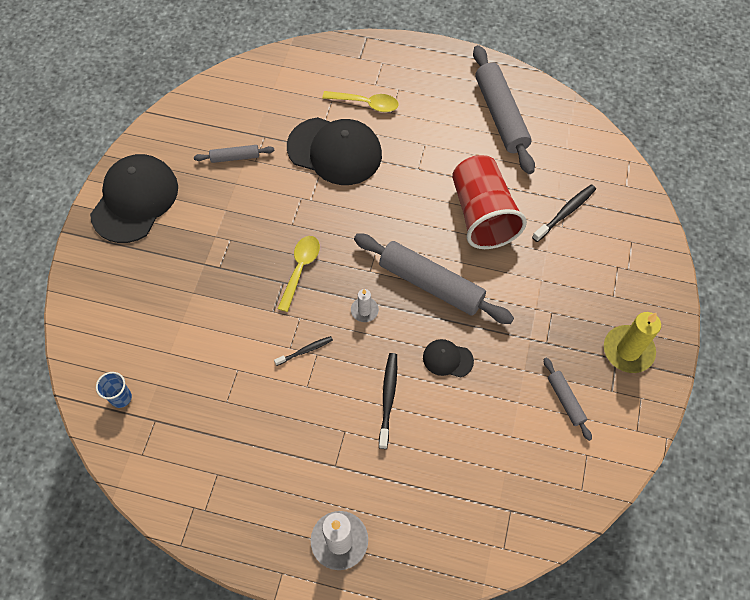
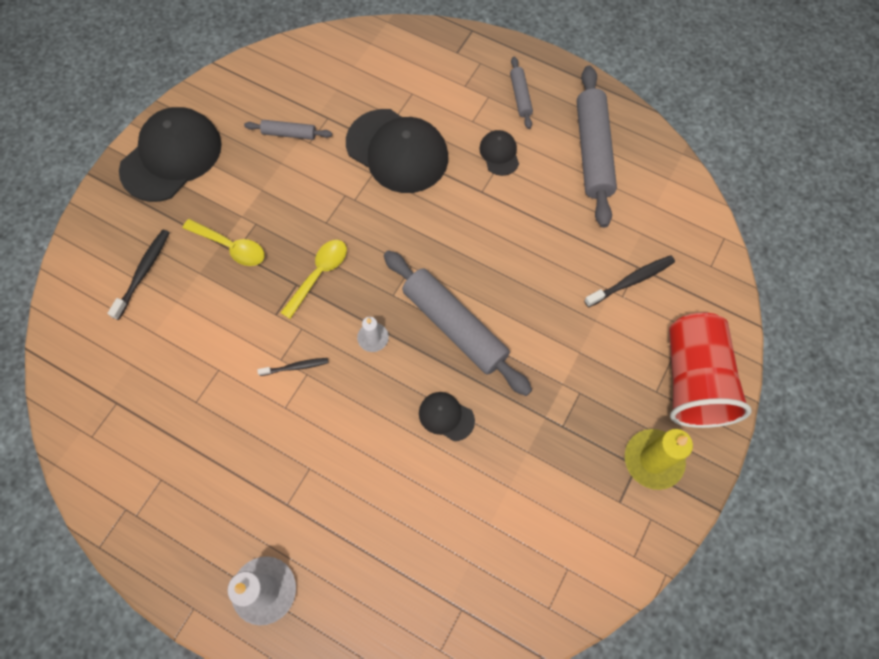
camera: 15 degrees right, 5 degrees up
(121, 398) = (89, 369): blue cup -> none
(366, 103) = (447, 105): yellow spoon -> yellow spoon (231, 246)
(388, 398) = (367, 444): black toothbrush -> black toothbrush (143, 273)
(423, 134) = (499, 154): none -> black cap
(482, 215) = (536, 261): red cup -> red cup (693, 380)
(565, 400) = (563, 499): grey rolling pin -> grey rolling pin (520, 96)

